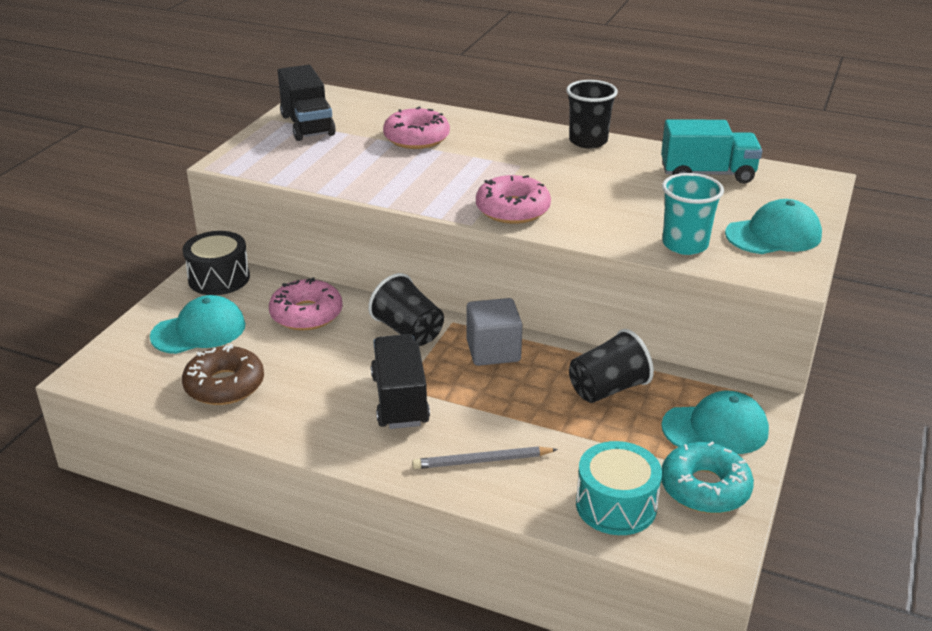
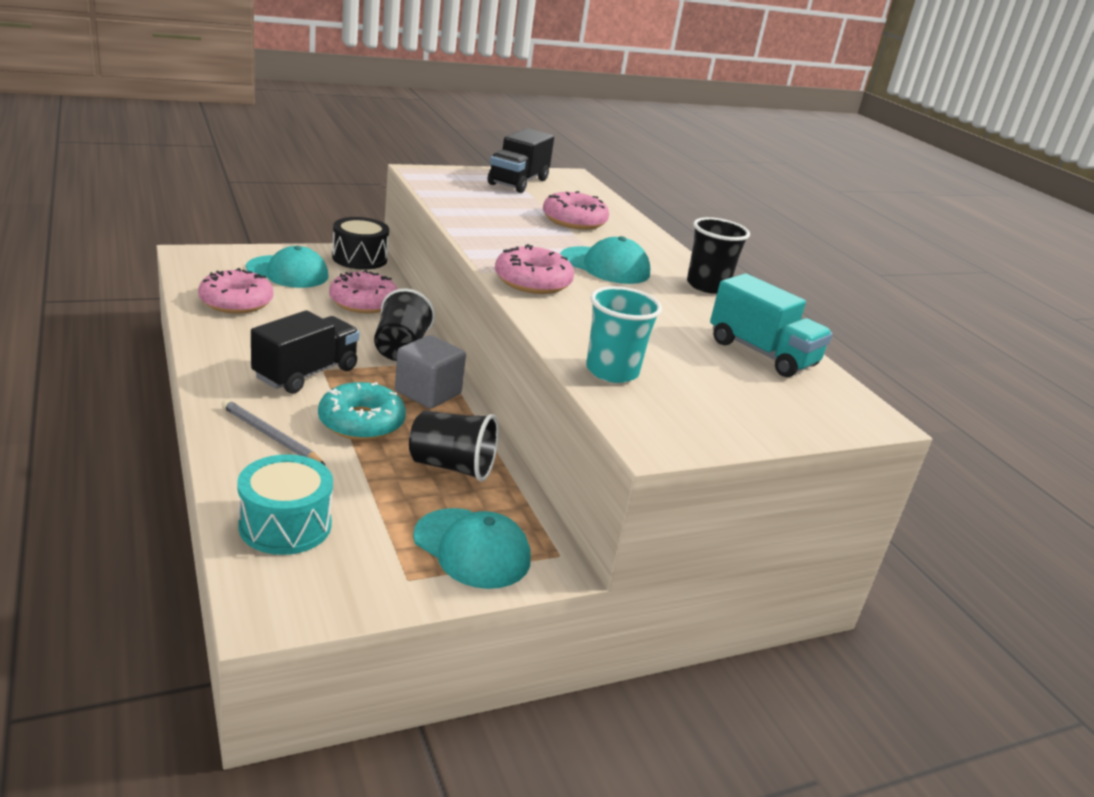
camera: 40 degrees right, 5 degrees down
(224, 385) = (236, 302): brown donut -> pink donut
(704, 488) = (370, 571): turquoise donut -> turquoise donut (361, 422)
(773, 235) = (714, 414): turquoise cap -> turquoise cap (605, 266)

